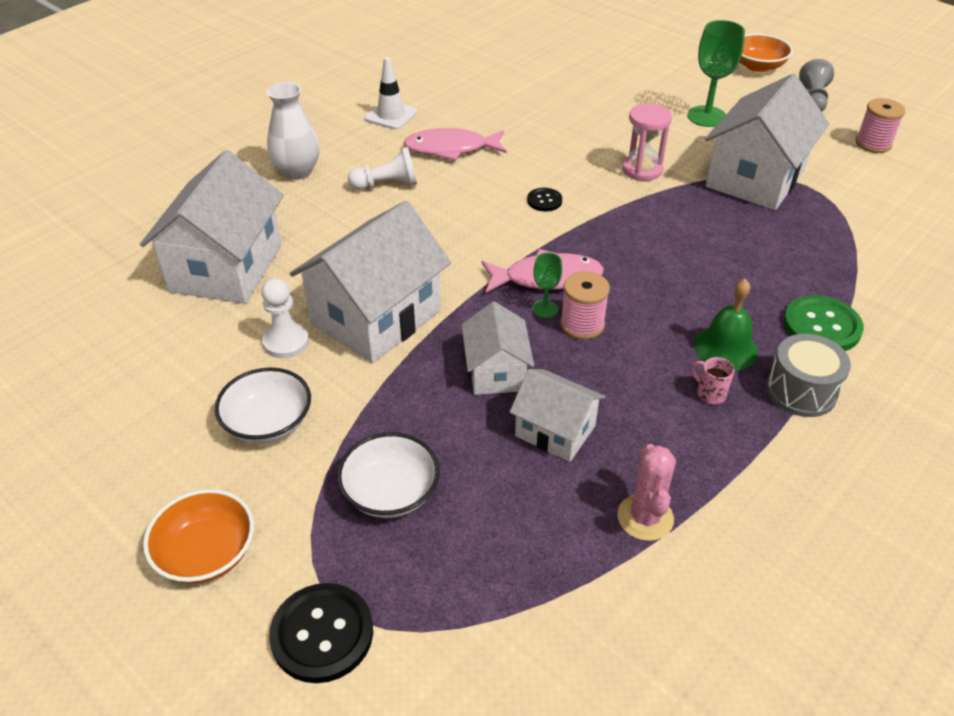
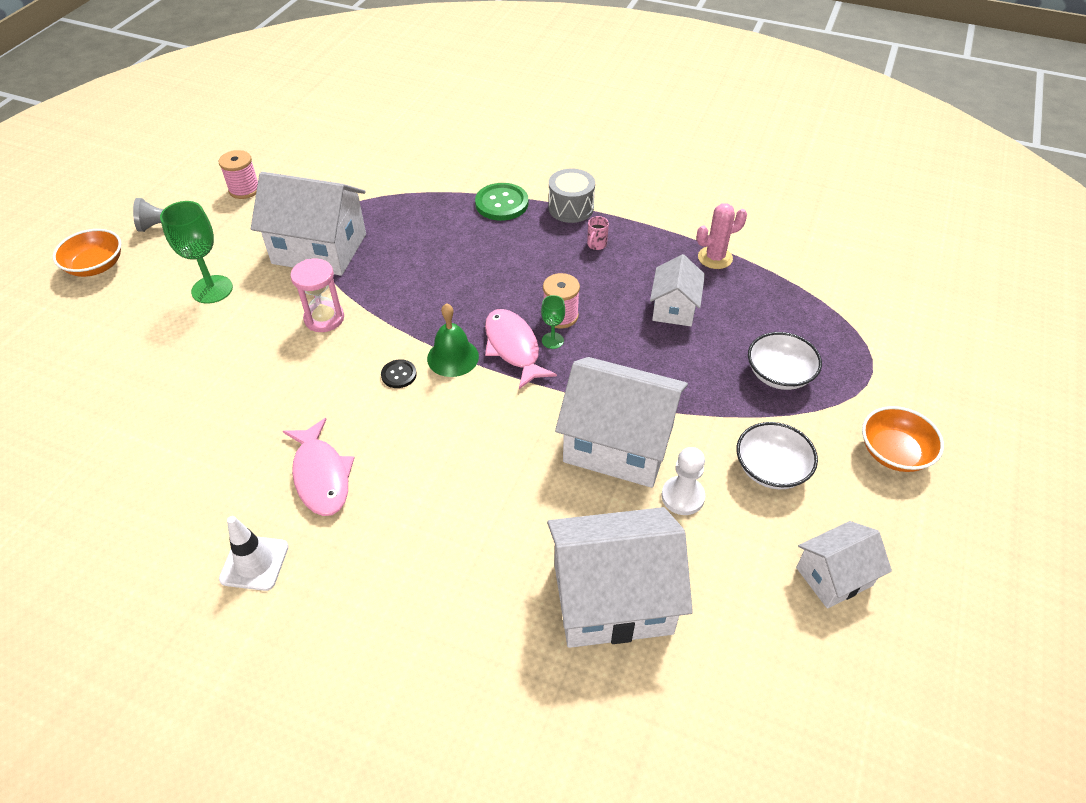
camera: 110 degrees left, 5 degrees up
(297, 171) = (411, 614): white vase -> none
(322, 634) = (893, 371): black button -> none
(387, 185) = (411, 510): white pawn -> none
(496, 371) = (637, 351): white house -> white house (834, 576)
(725, 348) = (547, 243): green bell -> green bell (453, 357)

